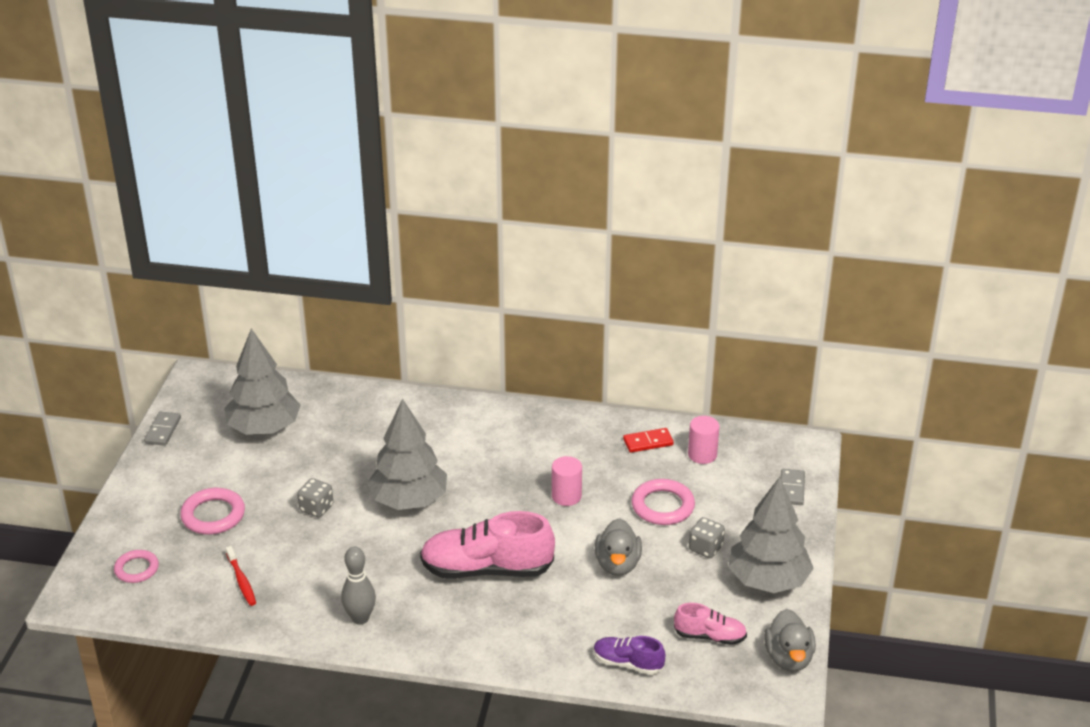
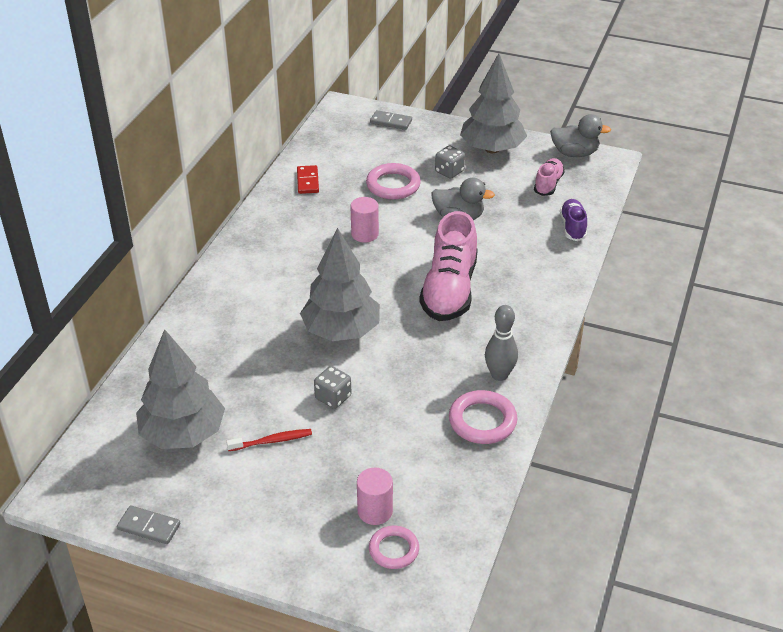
camera: 80 degrees left, 5 degrees up
(213, 515) = (320, 481): pink ring -> pink ring (482, 421)
(241, 580) = (430, 459): red toothbrush -> red toothbrush (272, 441)
(628, 663) = (572, 227): purple shoe -> purple shoe turned 150 degrees clockwise
(702, 454) = (334, 156): pink cylinder -> pink cylinder (375, 511)

